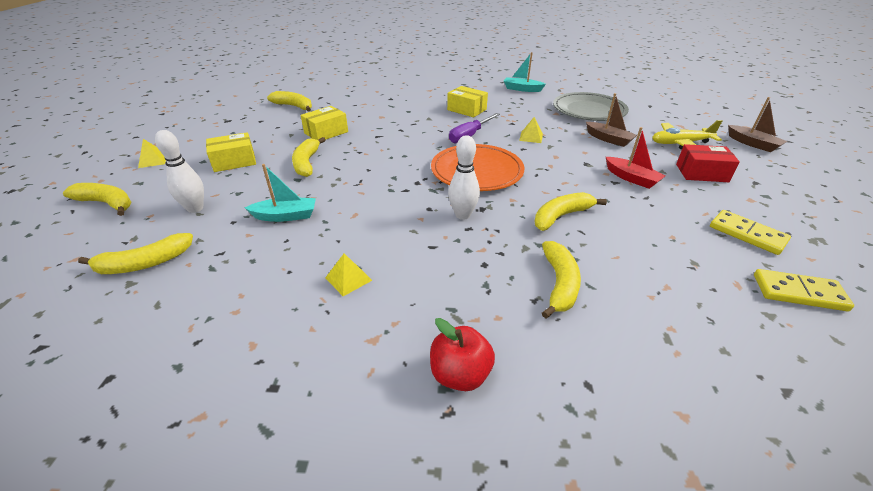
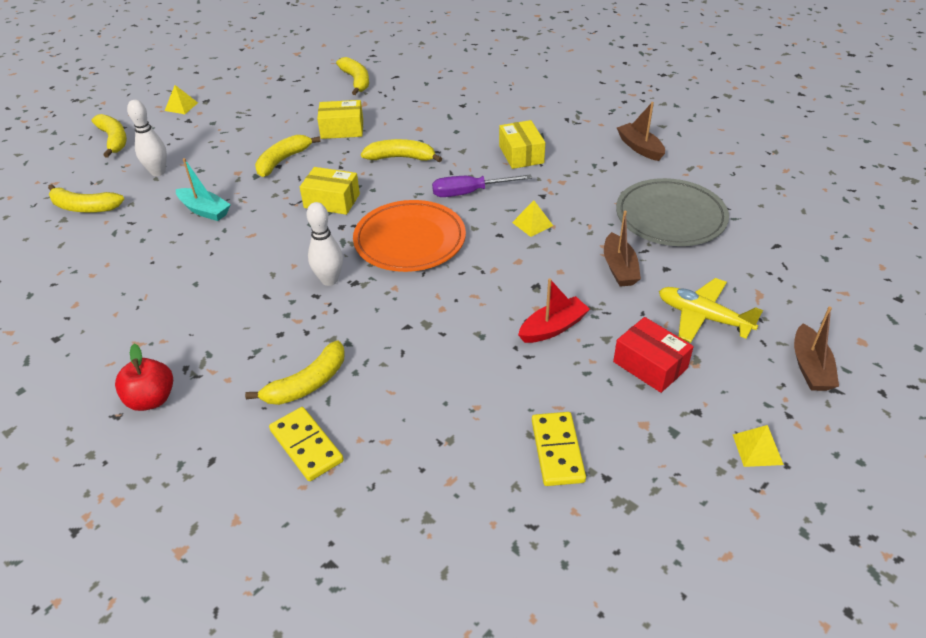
camera: 40 degrees right, 5 degrees up
(234, 161) = (233, 133): yellow box -> yellow box (332, 201)
(348, 279) = (178, 290): yellow pyramid -> yellow pyramid (757, 449)
(522, 89) = (640, 148): turquoise boat -> brown boat
(561, 216) = (409, 328): yellow banana -> yellow banana (401, 158)
(631, 178) = (553, 328): red boat -> red boat turned 120 degrees counterclockwise
(798, 293) = (492, 523): yellow domino -> yellow domino (306, 446)

